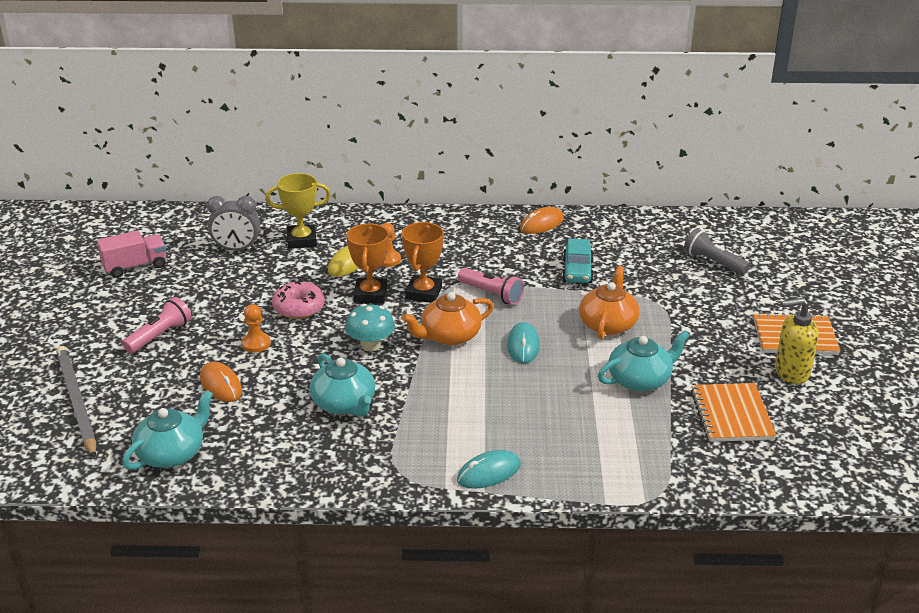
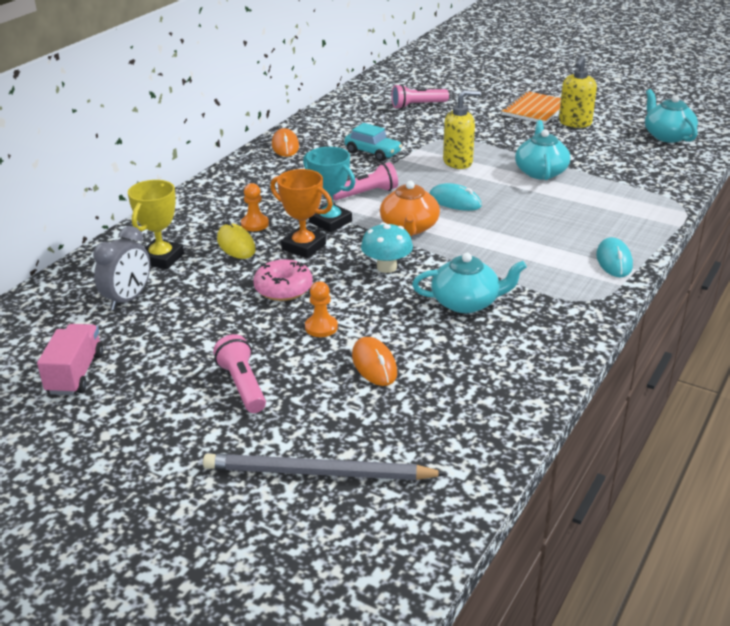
camera: 60 degrees left, 0 degrees up
(172, 453) = (469, 421): turquoise teapot -> turquoise teapot (667, 136)
(221, 385) = (374, 364): orange mouse -> orange mouse turned 75 degrees clockwise
(423, 293) = (330, 222): orange trophy -> turquoise trophy
(608, 324) = (458, 162): orange teapot -> yellow soap dispenser
(713, 262) = (417, 105): grey flashlight -> pink flashlight
(731, 415) = (607, 155): orange notebook -> none

